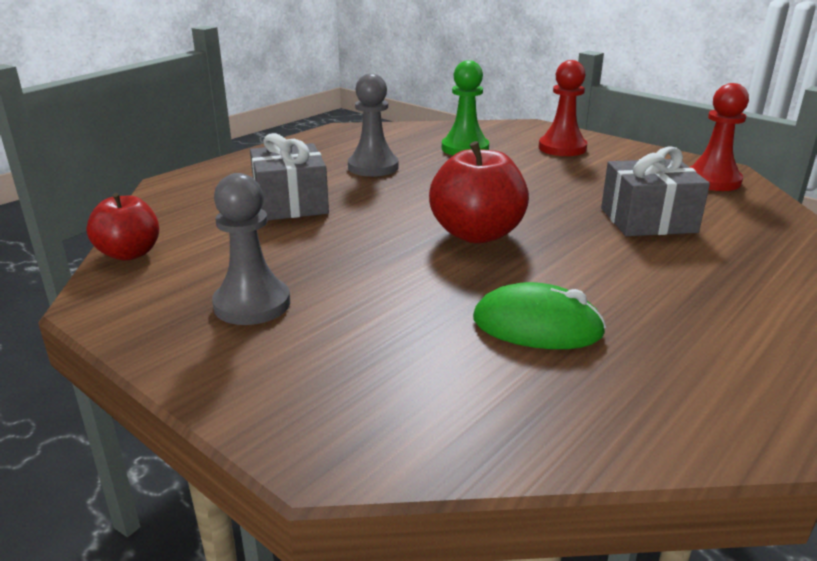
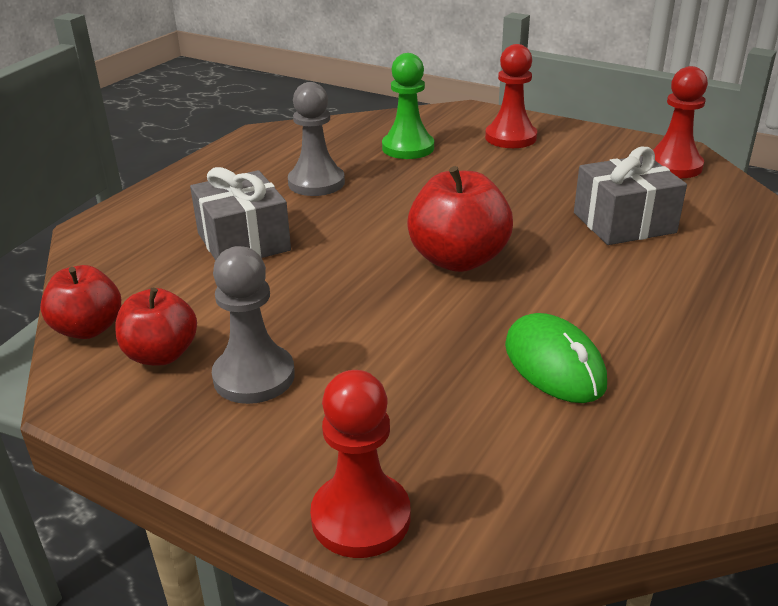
camera: 10 degrees left, 5 degrees up
(180, 279) = (161, 354): none -> red apple
(297, 430) = (361, 517): none -> red pawn
(537, 326) = (554, 364): green mouse -> green mouse turned 60 degrees clockwise

